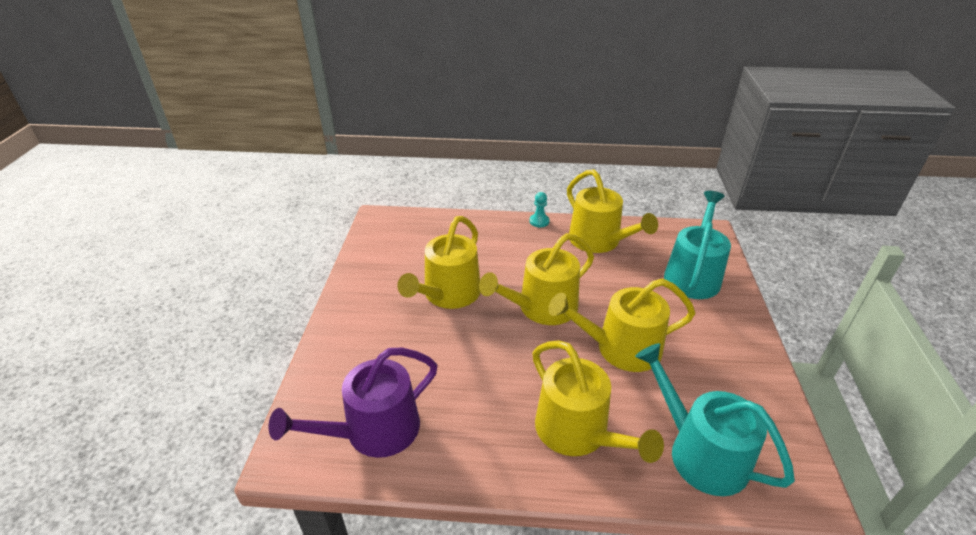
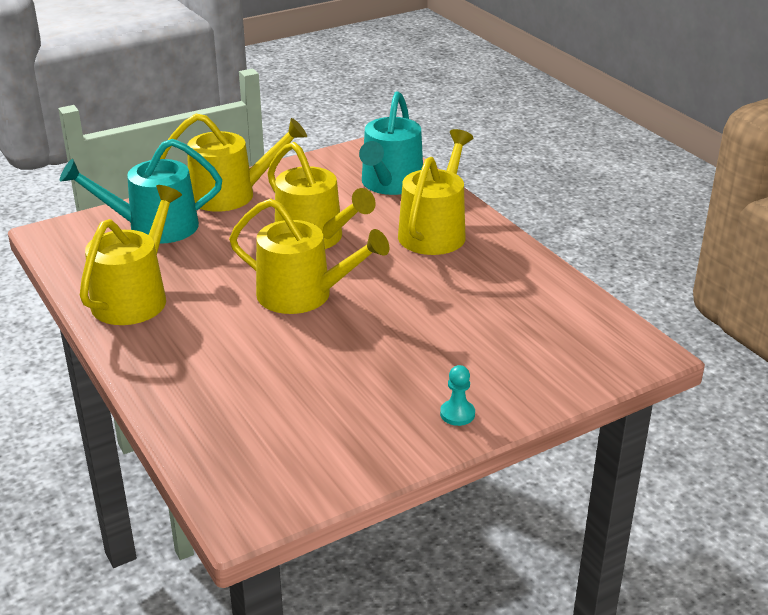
camera: 125 degrees left, 5 degrees down
(374, 431) = (563, 322): purple watering can -> none
(448, 294) = (348, 363): yellow watering can -> yellow watering can (231, 195)
(539, 221) = (123, 356): turquoise pawn -> turquoise pawn (457, 414)

